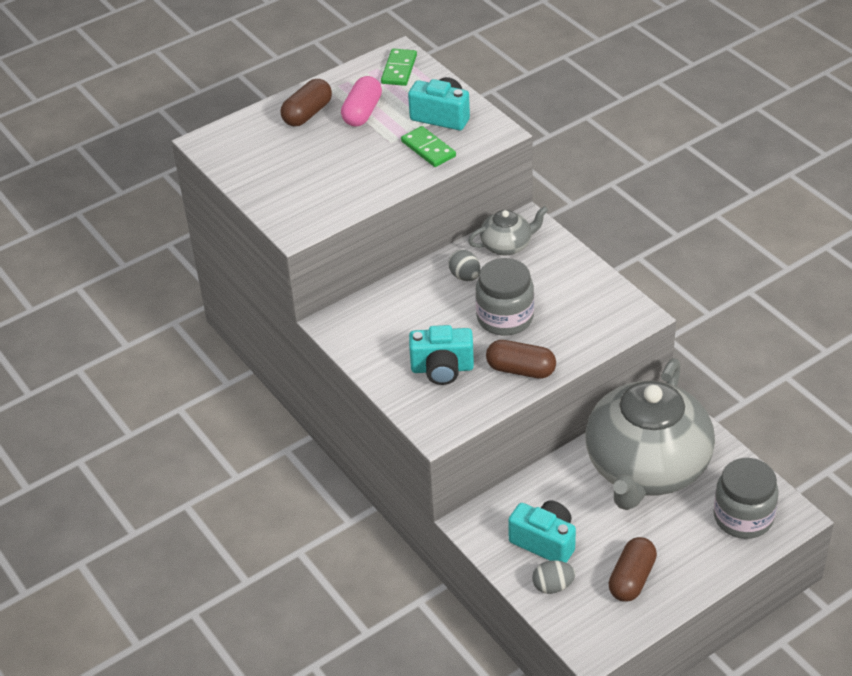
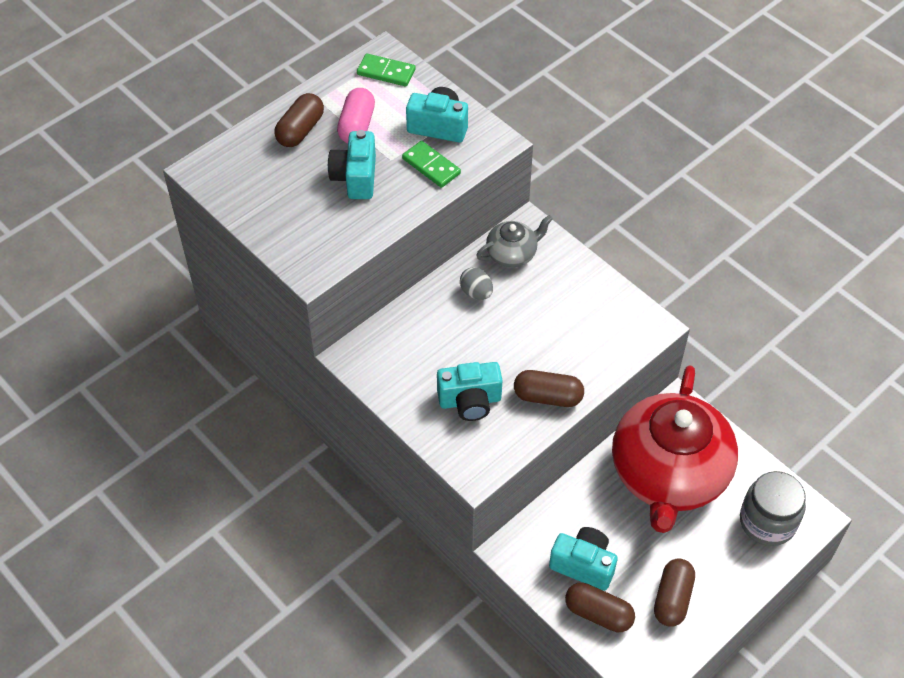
camera: 10 degrees left, 10 degrees up
(353, 155) = (355, 177): none -> turquoise camera
(399, 69) = (386, 72): green domino -> green domino turned 75 degrees counterclockwise
(505, 318) = (523, 338): grey jar -> none
(553, 586) = (598, 613): grey egg -> brown capsule
(646, 467) = (668, 474): grey teapot -> red teapot

